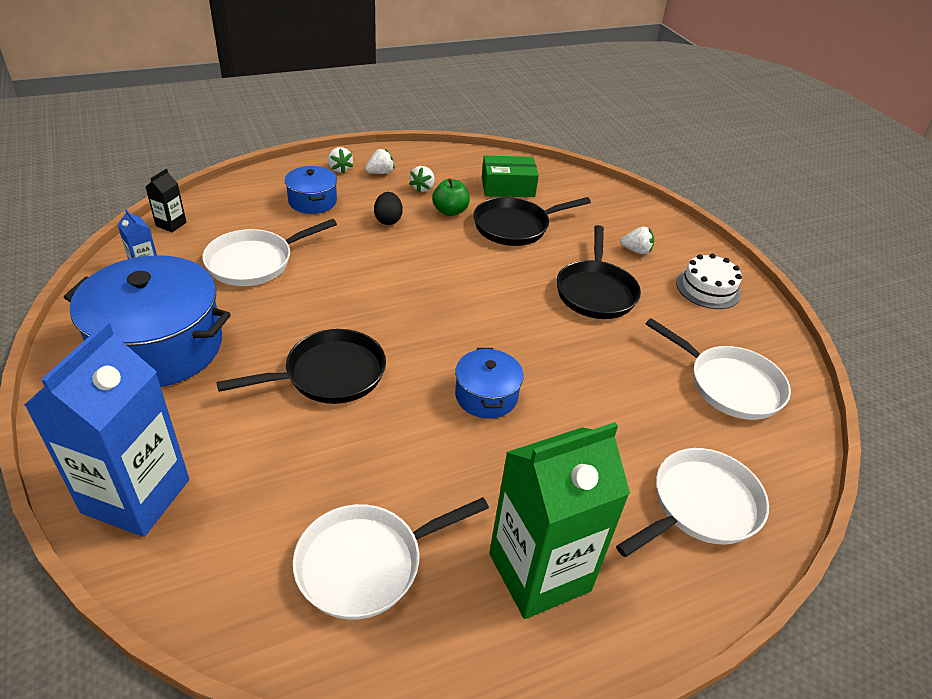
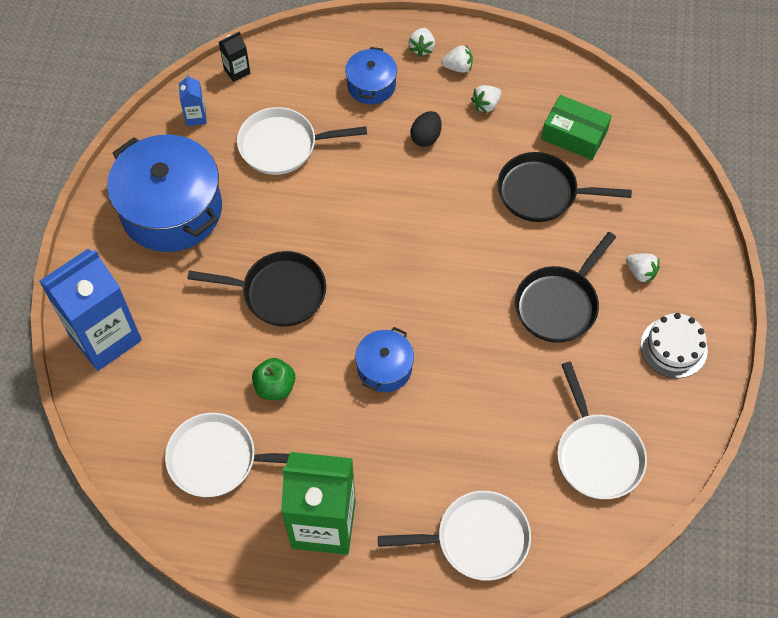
camera: 35 degrees right, 20 degrees up
(450, 211) = (492, 148): green apple -> green apple (275, 387)

